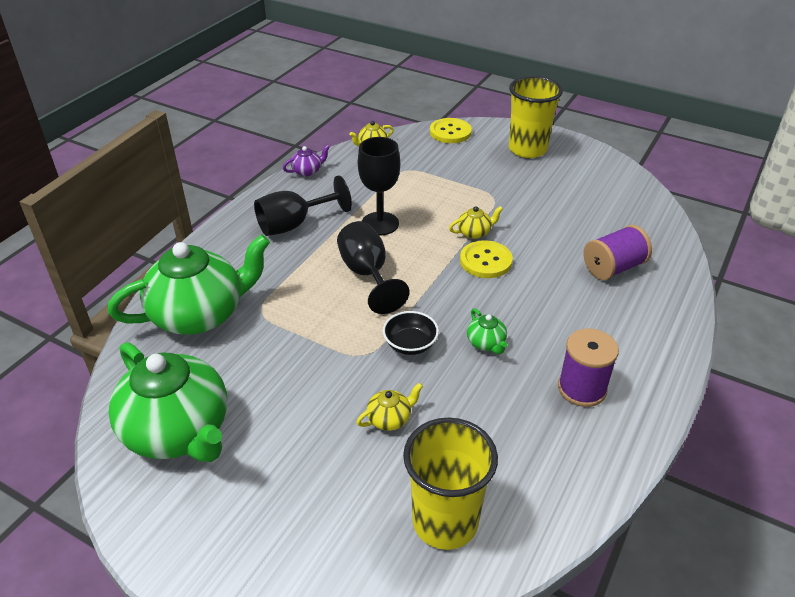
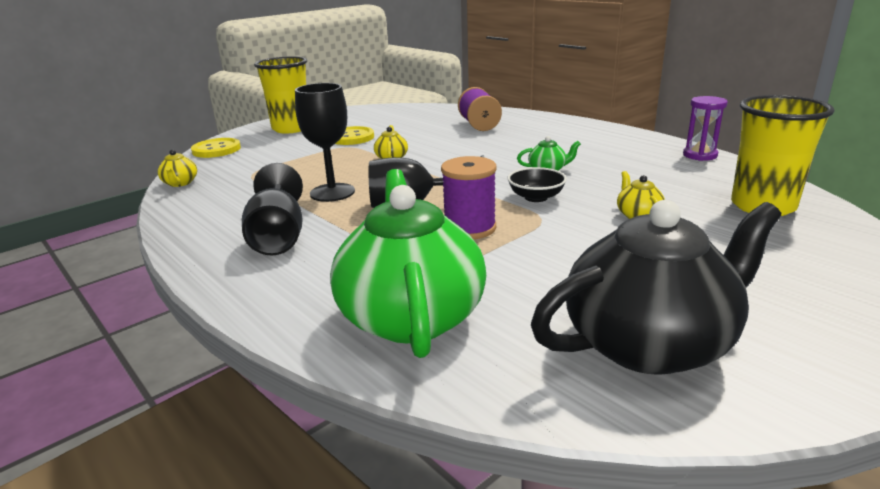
camera: 70 degrees left, 15 degrees down
(178, 431) = (649, 343): green teapot -> black teapot
(307, 171) = (174, 220): purple teapot -> none
(485, 261) = (436, 158): yellow button -> yellow button (351, 137)
(582, 388) = (611, 149): purple spool -> purple spool (469, 228)
(598, 473) = (700, 155): none -> purple hourglass

